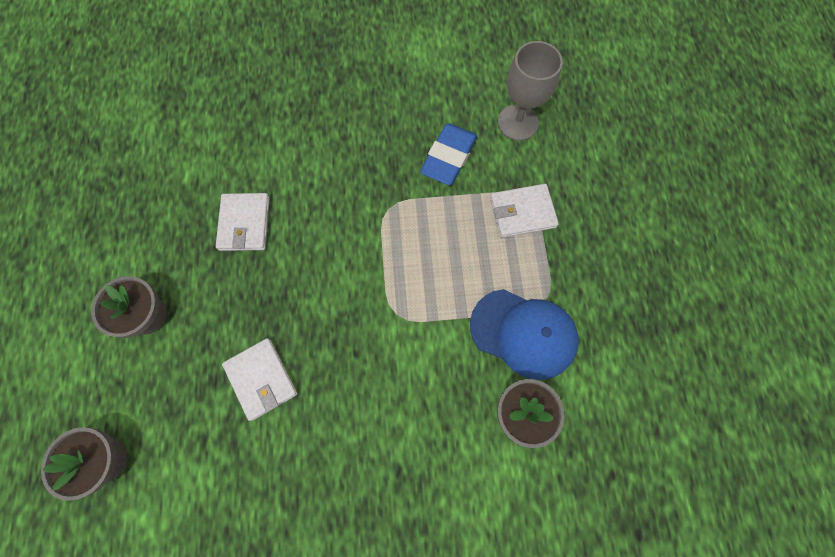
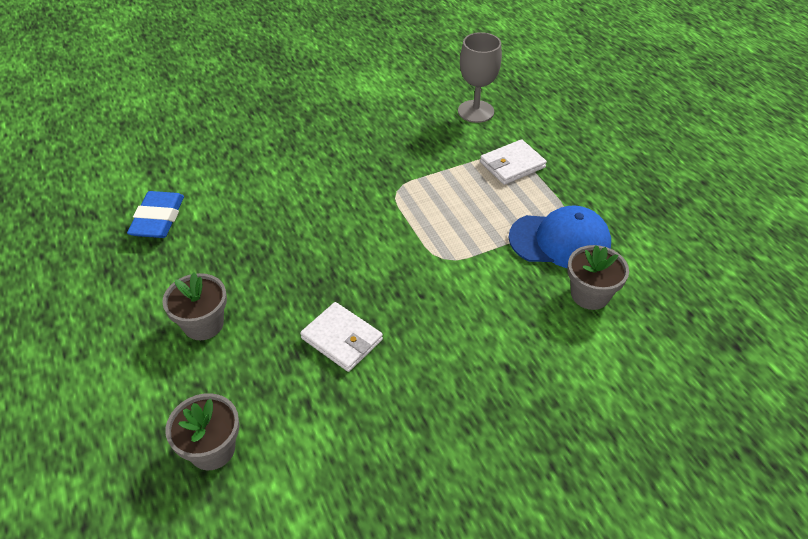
camera: 20 degrees left, 25 degrees down
(244, 223) = (269, 233): white wallet -> none
(448, 157) = (430, 145): blue eraser -> blue eraser (158, 219)

